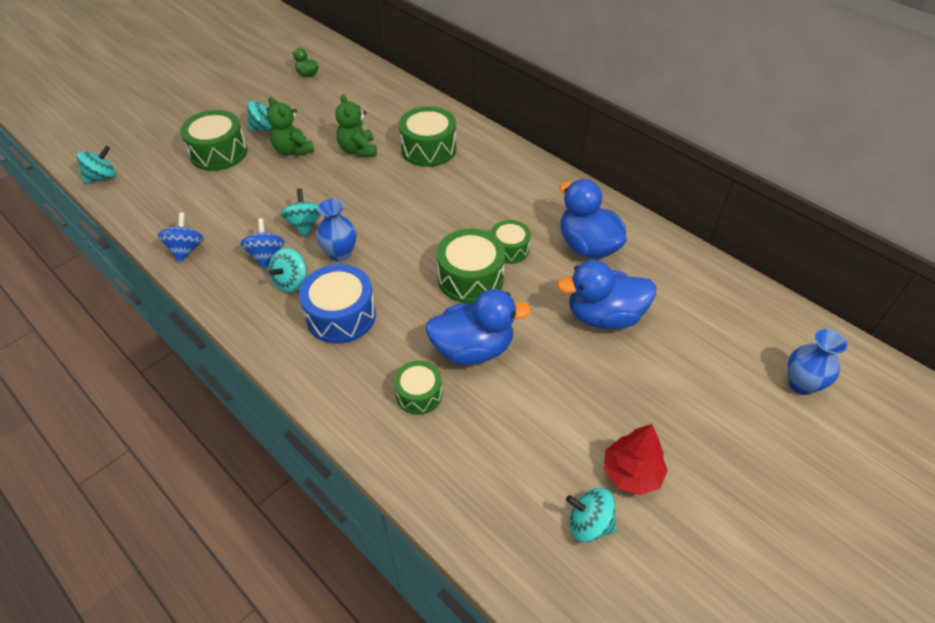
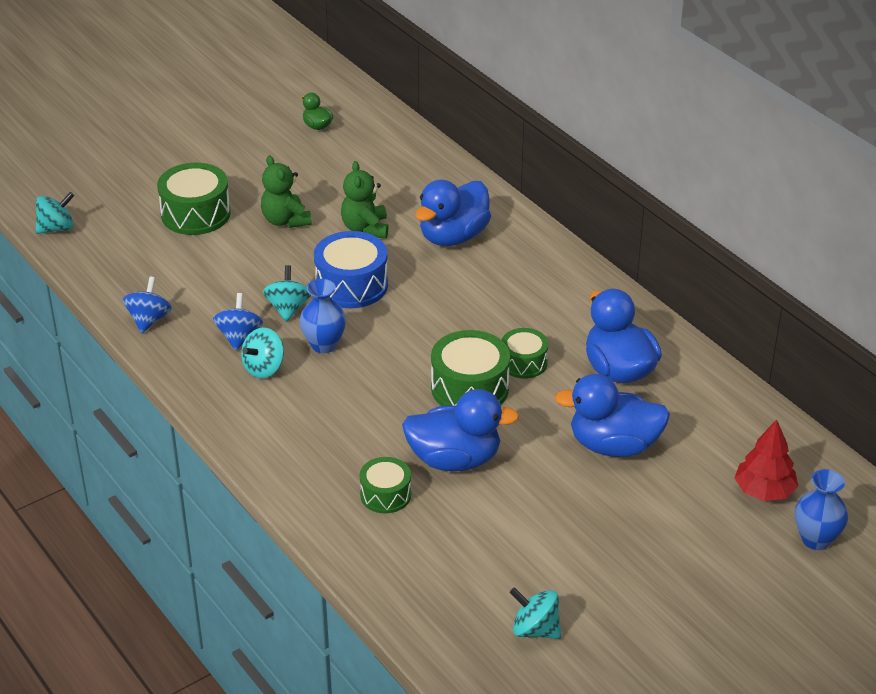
camera: 10 degrees right, 10 degrees down
(265, 128) = (255, 190): turquoise spinning top -> none
(341, 315) = (314, 409): blue drum -> blue drum (351, 285)
(428, 149) = (453, 237): green drum -> blue duck
(631, 473) = (594, 593): red tree -> red tree (764, 491)

